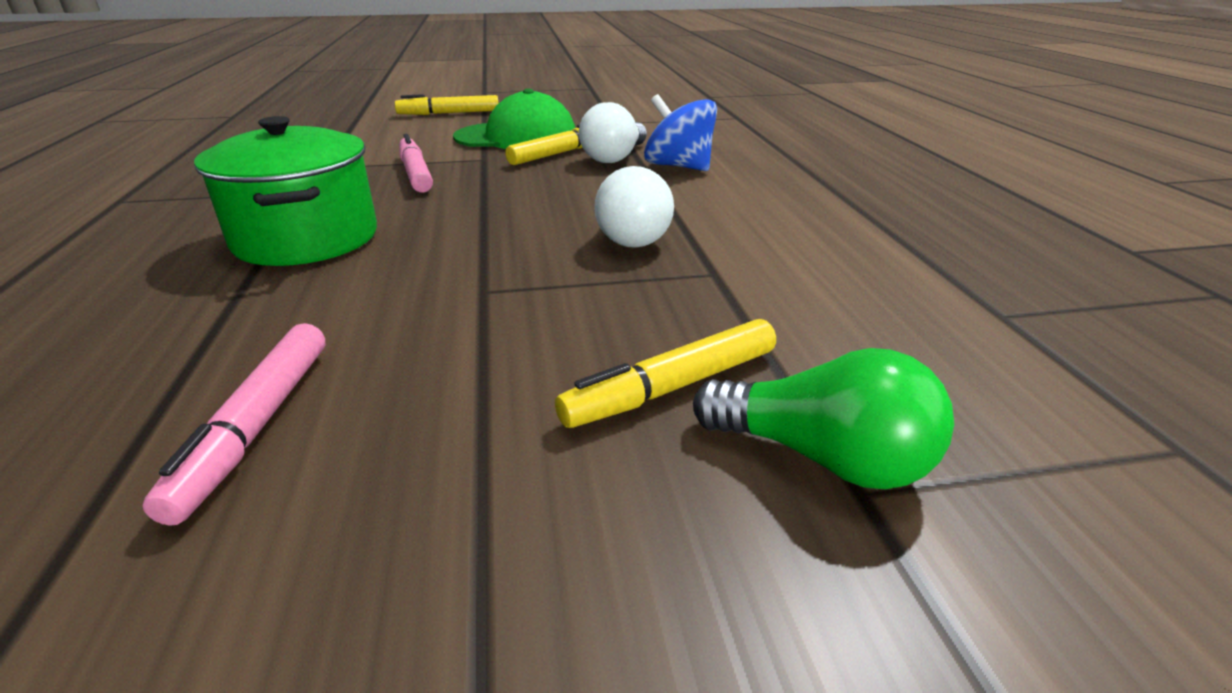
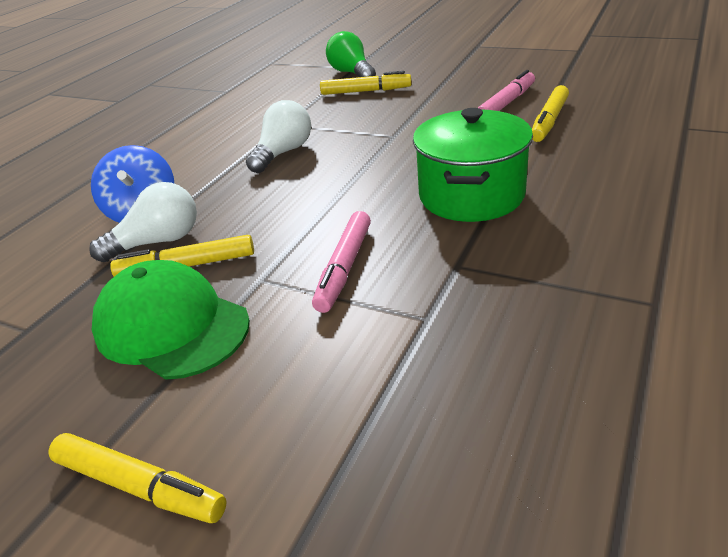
camera: 140 degrees left, 5 degrees up
(151, 388) = (549, 121): none -> yellow marker

